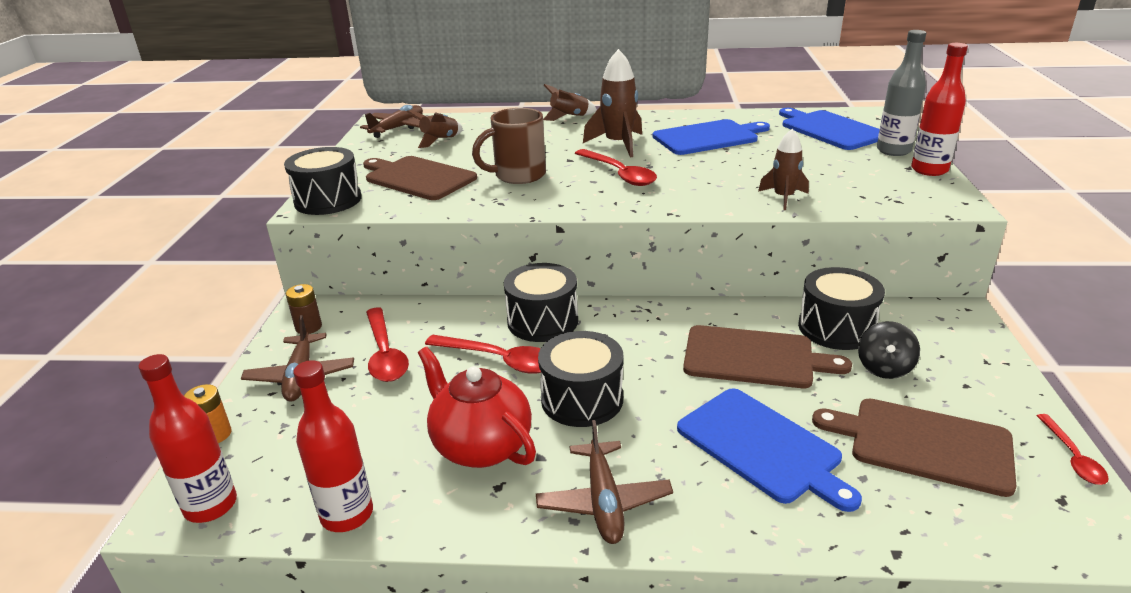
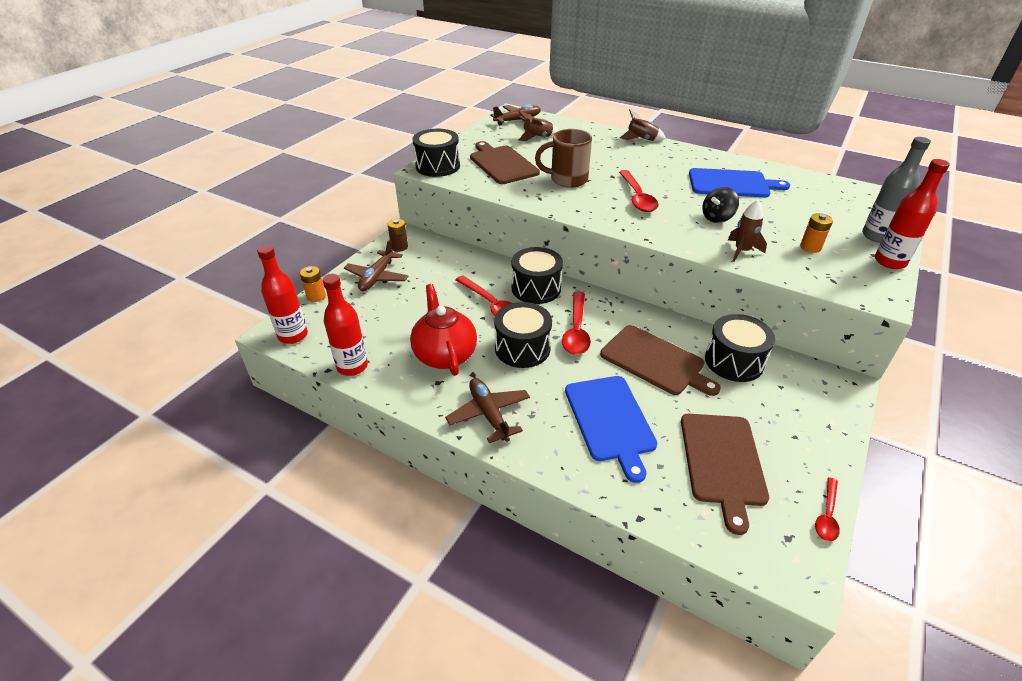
camera: 25 degrees right, 10 degrees up
(385, 354) = (430, 279): red spoon -> red spoon (576, 331)
(604, 501) = (489, 414): brown plane -> brown plane turned 135 degrees clockwise
(618, 144) = (658, 172): brown rocket -> none
(830, 129) = (840, 202): blue cutting board -> none
(845, 176) = (810, 247): none -> orange battery
(884, 368) = (743, 402): black spinning top -> black spinning top (717, 218)
(923, 444) = (722, 462): brown cutting board -> brown cutting board turned 135 degrees counterclockwise

